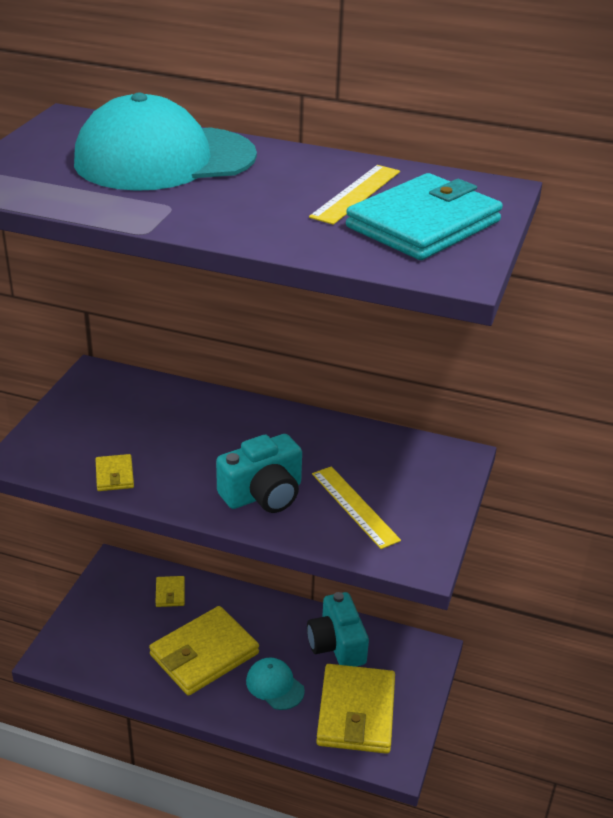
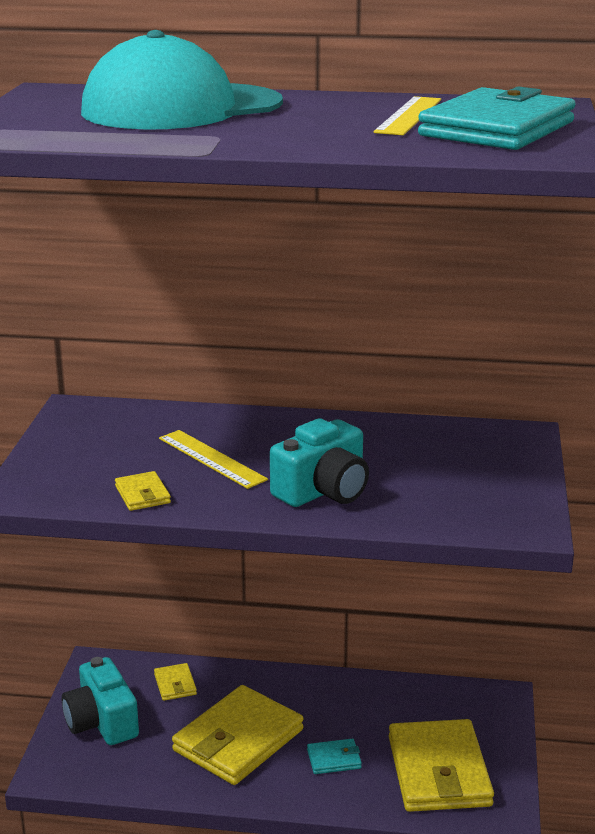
camera: 10 degrees left, 10 degrees down
(275, 685) = (334, 759): turquoise cap -> turquoise wallet
(337, 644) = (391, 707): turquoise camera -> turquoise camera (102, 722)
(354, 506) = (431, 489): yellow ruler -> yellow ruler (211, 459)

